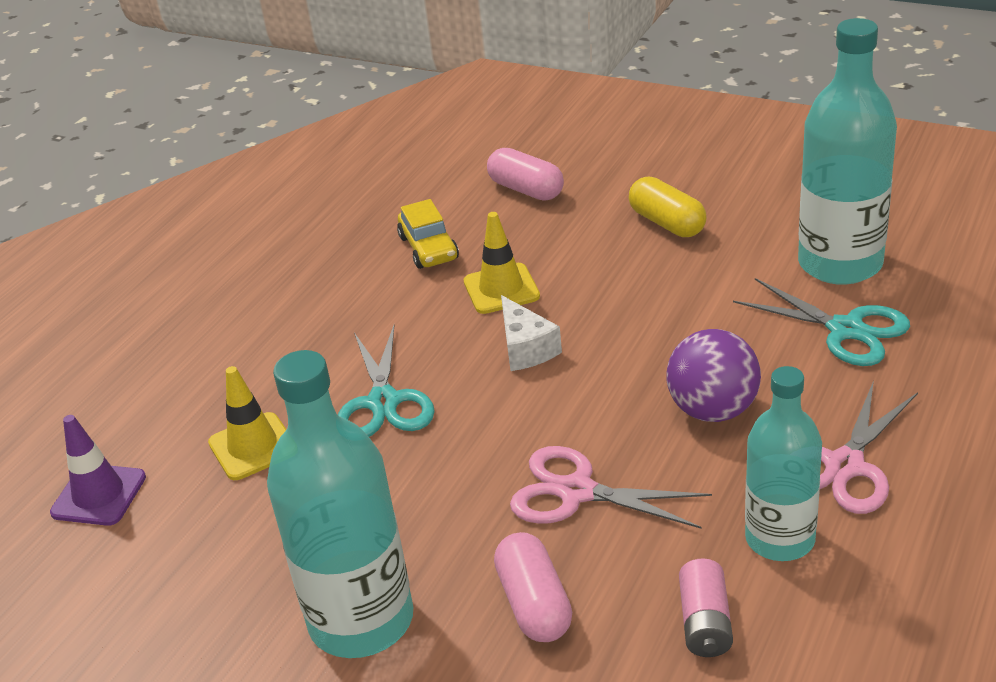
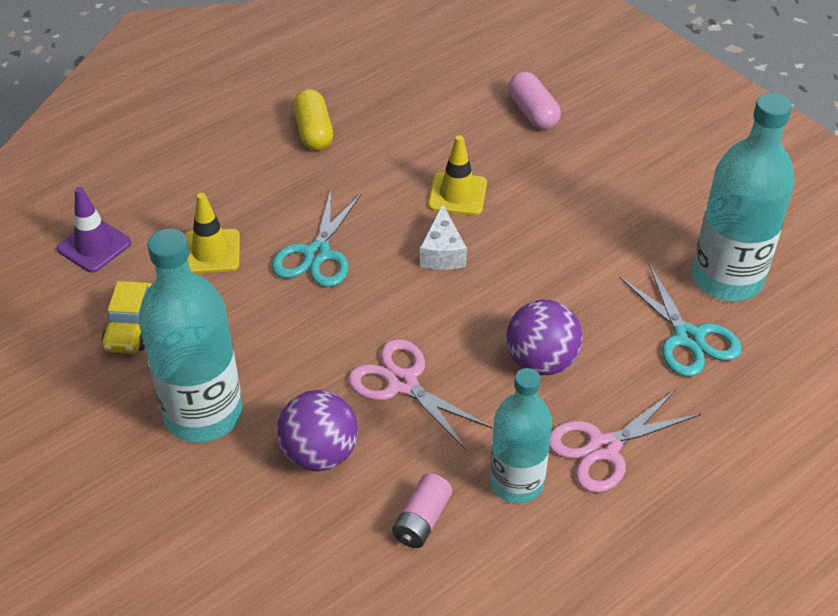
camera: 20 degrees right, 10 degrees up
(428, 248) = (428, 136): yellow car -> yellow car (131, 326)
(534, 604) = (320, 454): pink capsule -> purple ball
(667, 223) = (619, 187): yellow capsule -> yellow capsule (313, 132)

